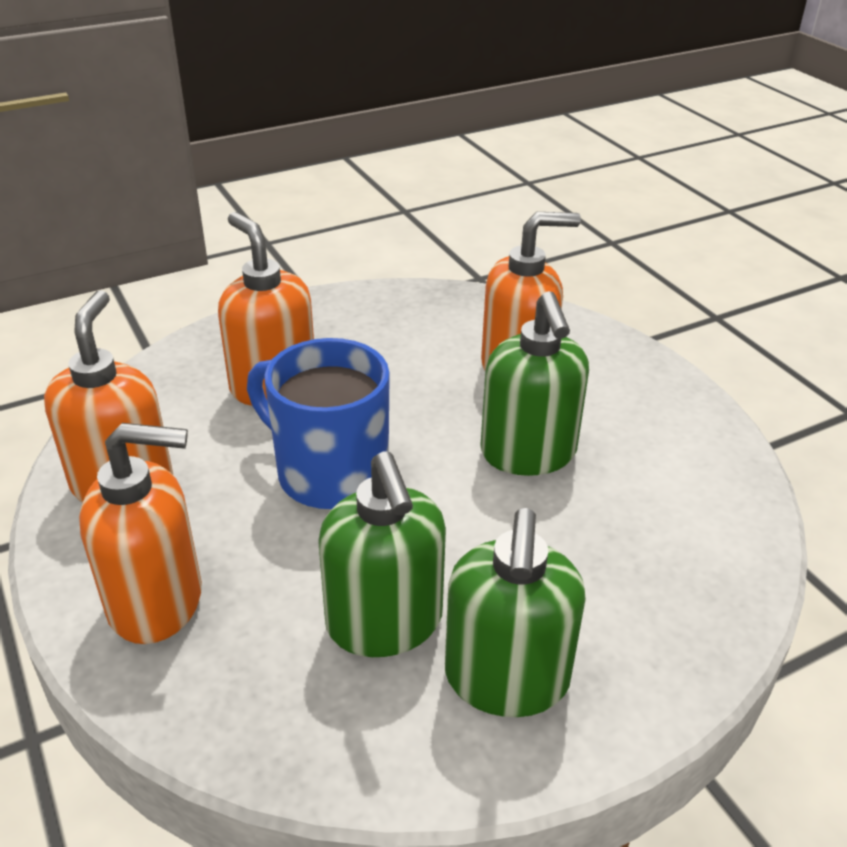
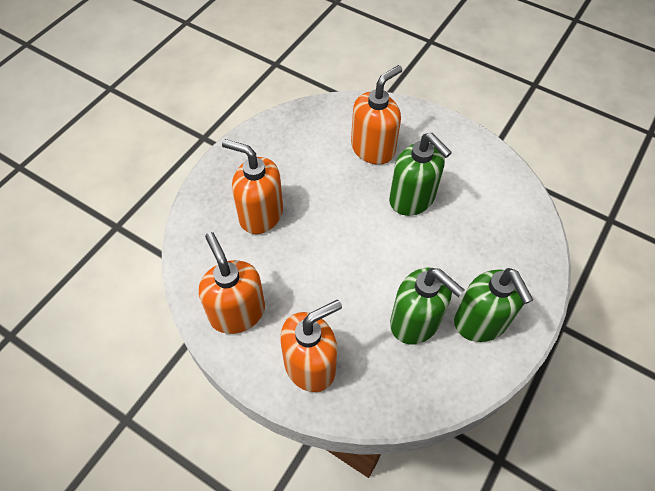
camera: 30 degrees left, 20 degrees up
(329, 473) = (331, 255): blue mug -> none

